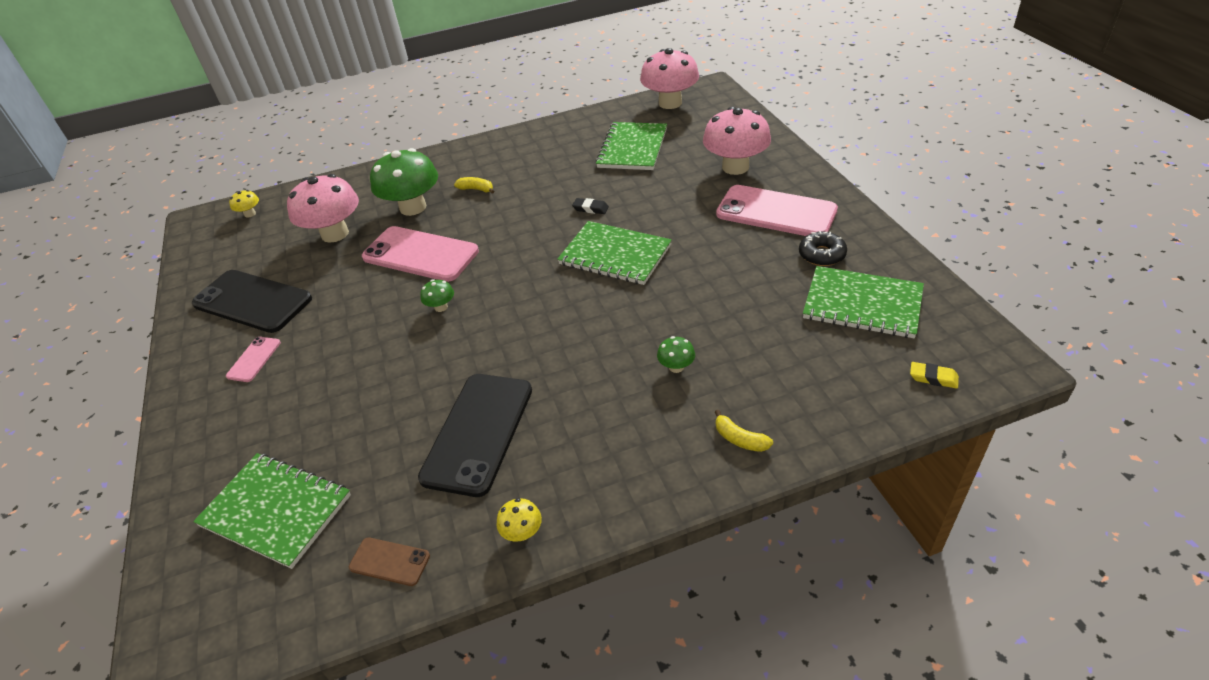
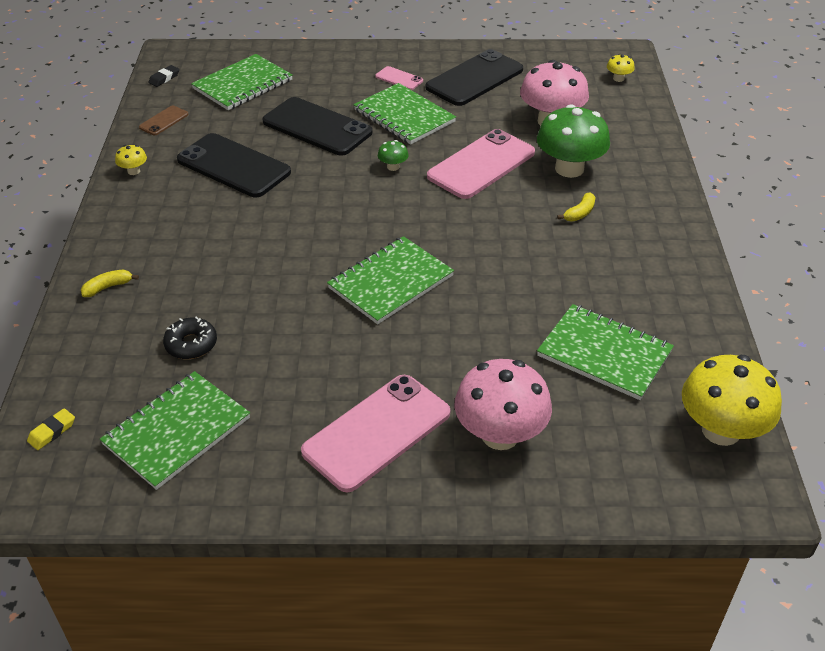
camera: 105 degrees right, 0 degrees up
(340, 329) = (404, 116): none -> green notebook
(376, 391) = (317, 127): none -> black phone
(590, 208) = (487, 285): black eraser -> black eraser (164, 78)
(670, 103) = (721, 430): pink mushroom -> yellow mushroom
(676, 367) = (209, 277): green mushroom -> none
(821, 255) = (273, 437): black donut -> black donut (191, 344)

